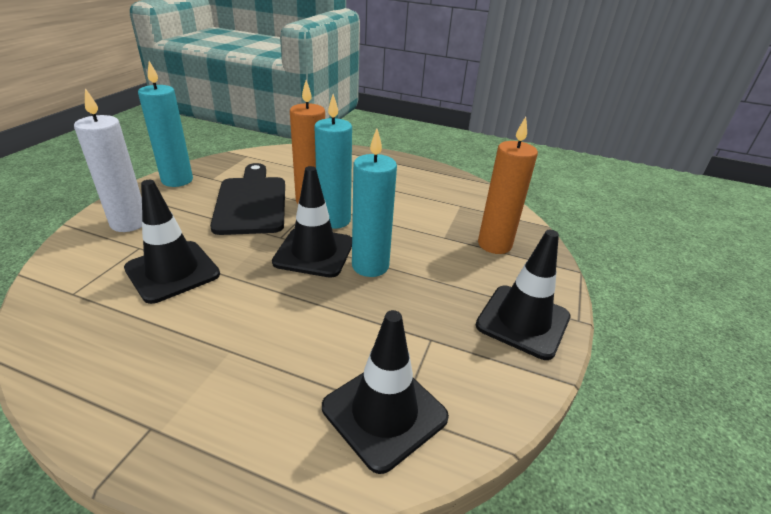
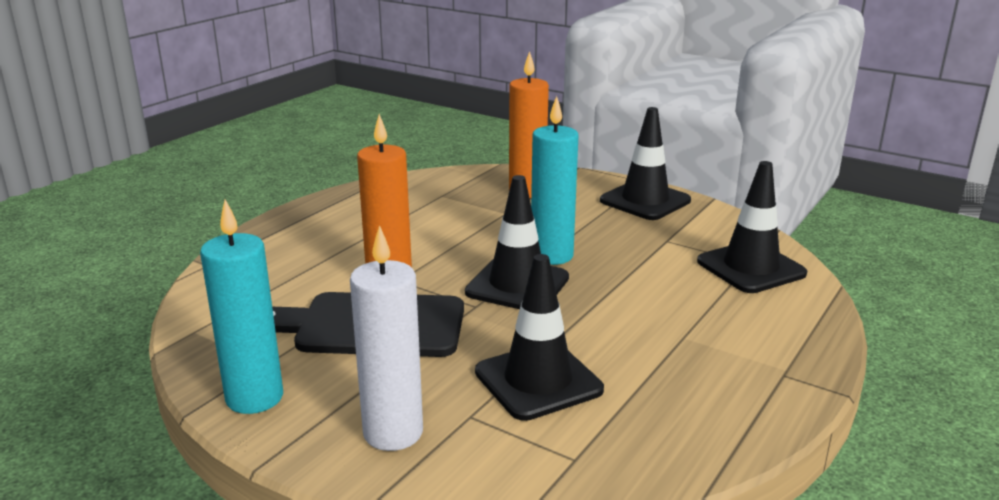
camera: 75 degrees left, 10 degrees down
(334, 220) = (447, 269): turquoise candle -> none

